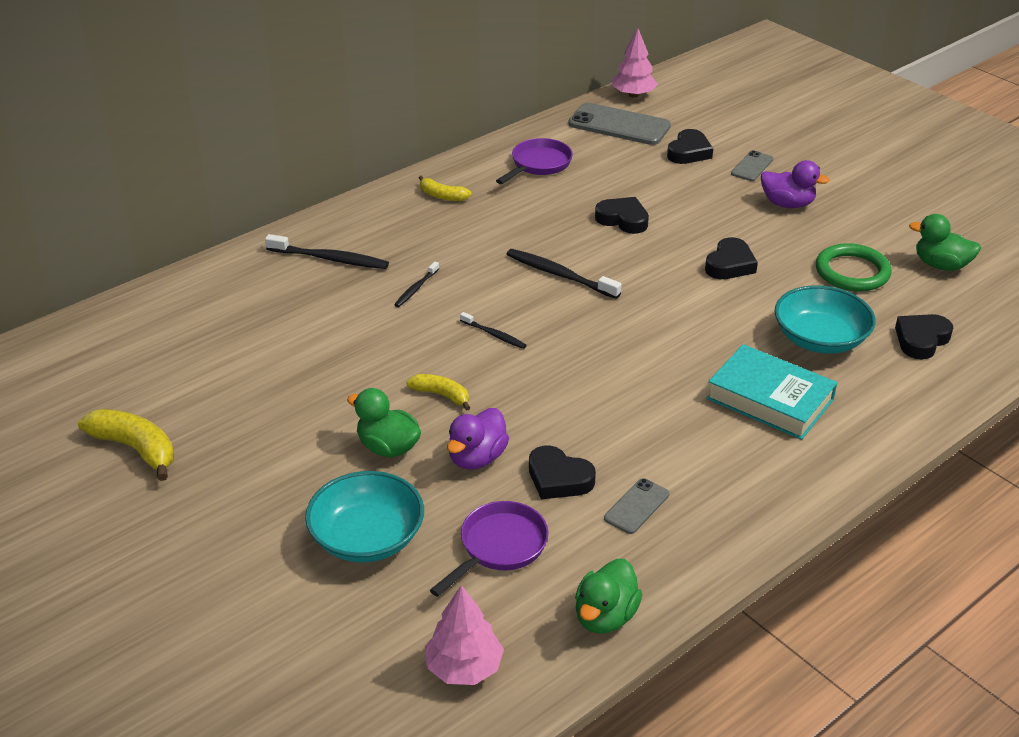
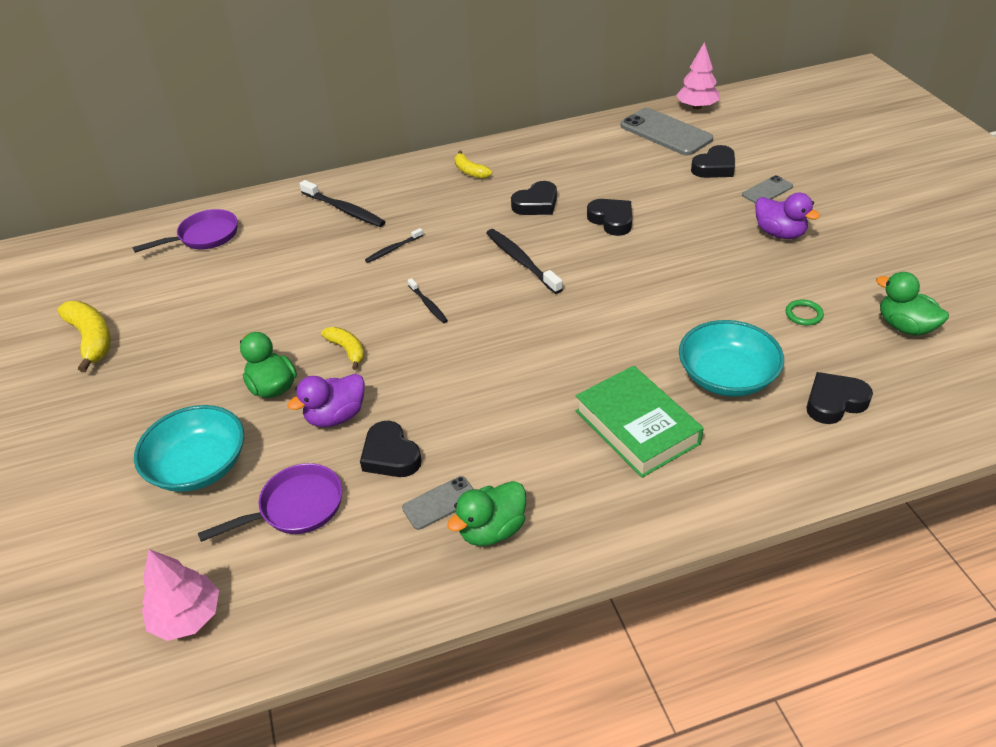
camera: 25 degrees right, 5 degrees up
(538, 165) = (570, 157): purple pan -> purple pan (204, 237)
(605, 616) = (338, 607): green duck -> green duck (492, 530)
(730, 264) = (684, 282): black heart -> black heart (536, 204)
(770, 399) = (637, 427): turquoise book -> green book
(852, 272) = (803, 314): green ring -> green ring, size x0.48

